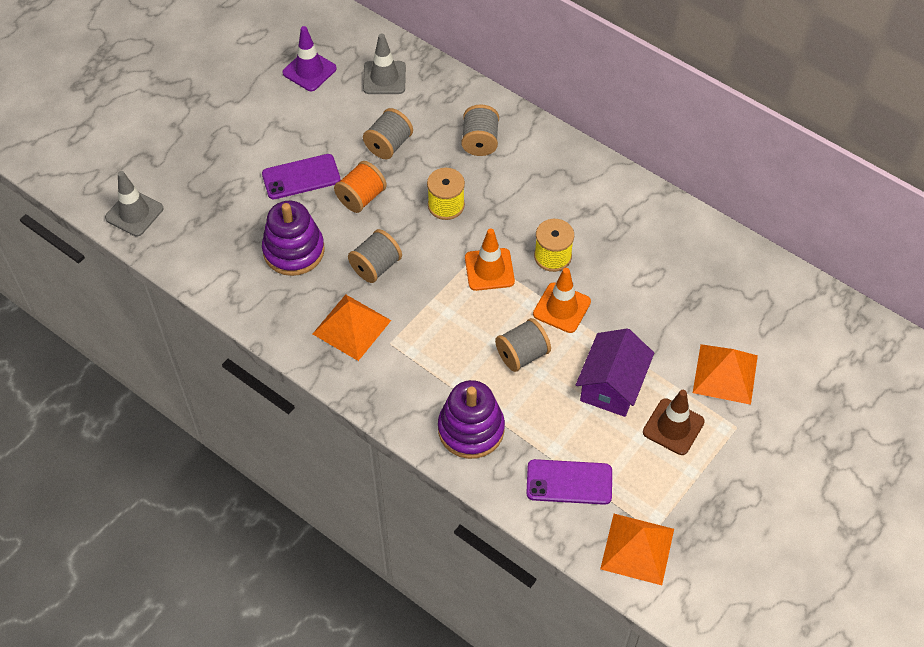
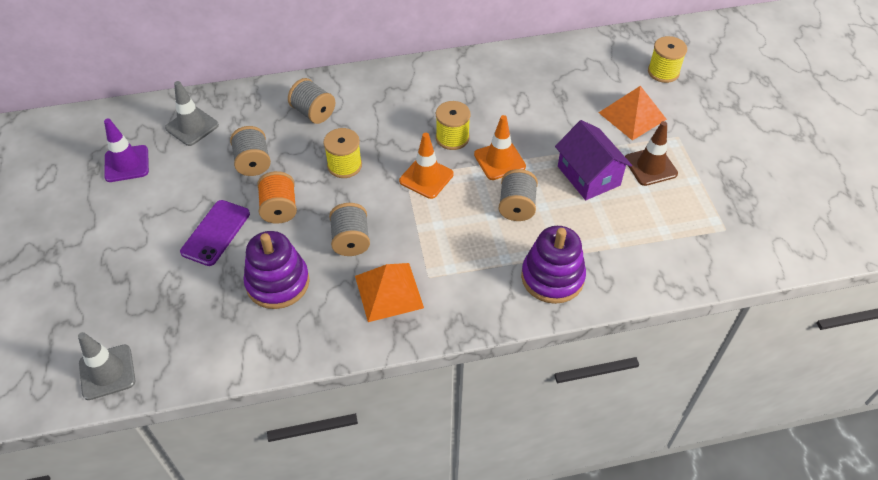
camera: 50 degrees left, 5 degrees down
(569, 482) = (647, 250): purple phone -> none
(637, 549) = (733, 248): orange pyramid -> none
(815, 364) = (663, 72): none -> yellow spool

